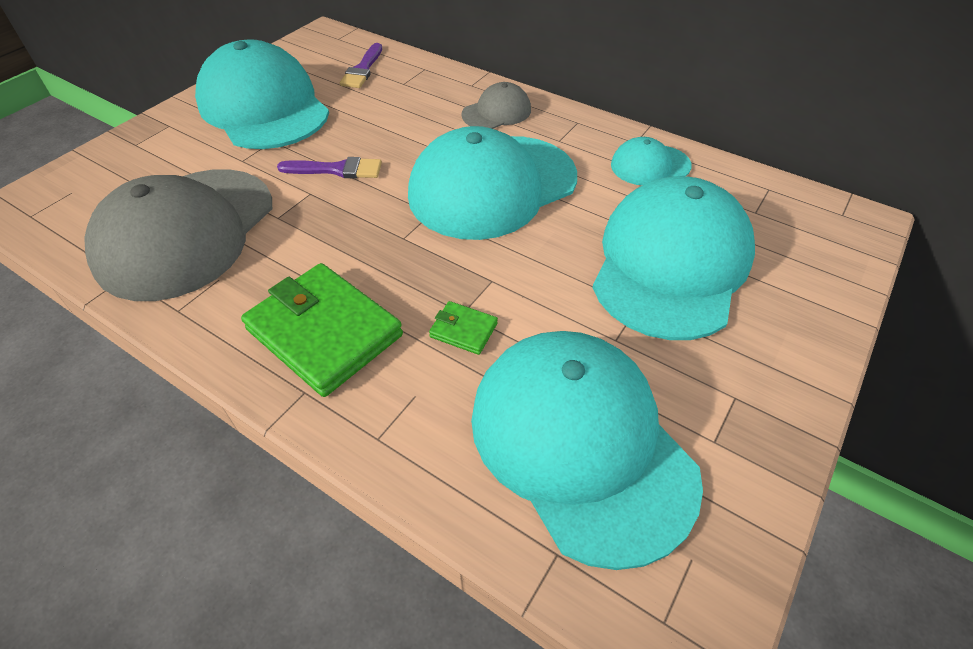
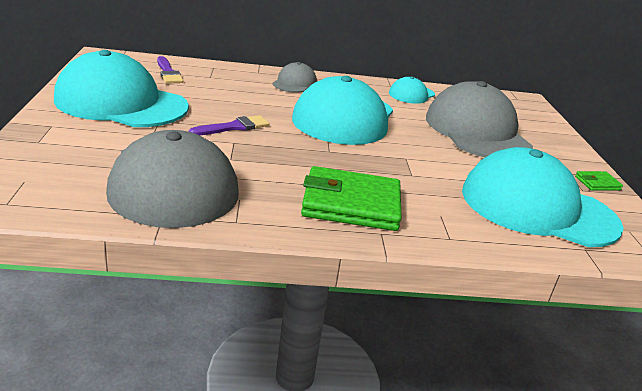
camera: 40 degrees left, 20 degrees down
(463, 330) = (423, 182): green wallet -> green wallet (597, 183)
(671, 263) = (476, 131): turquoise cap -> grey cap

